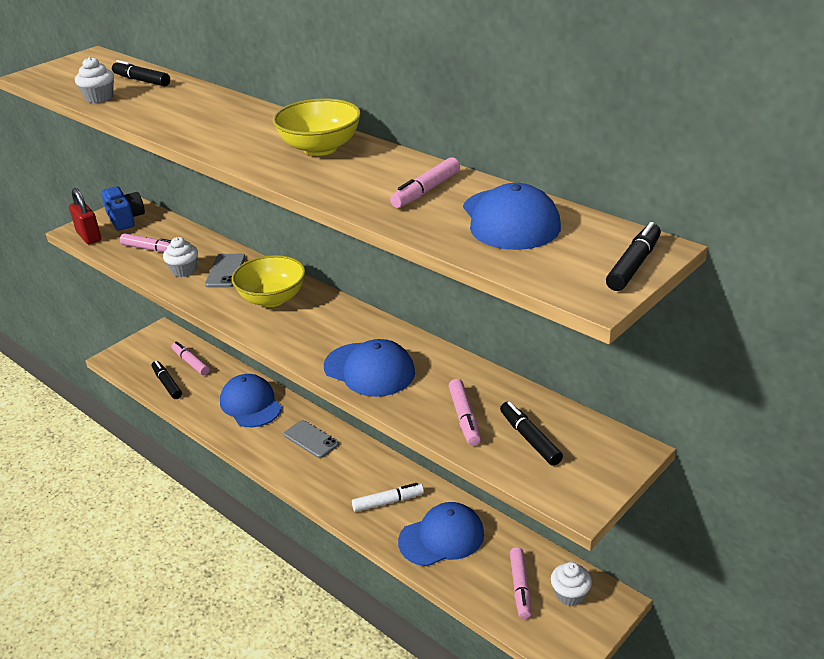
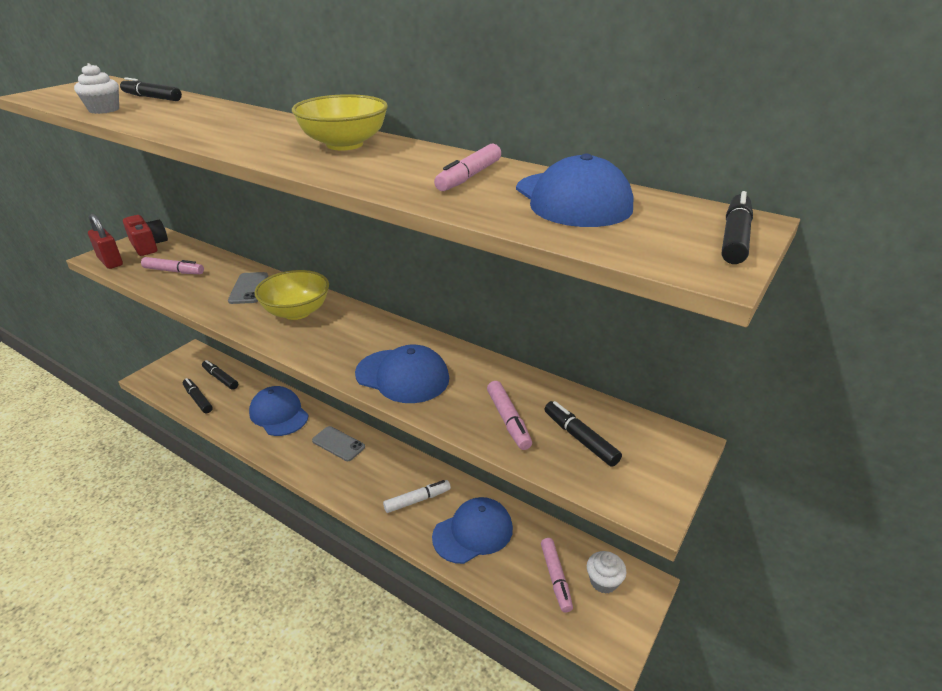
camera: 10 degrees left, 0 degrees up
(125, 219) = (148, 246): blue camera -> red camera
(184, 270) = (206, 289): white cupcake -> none
(190, 362) = (220, 378): pink marker -> black marker

